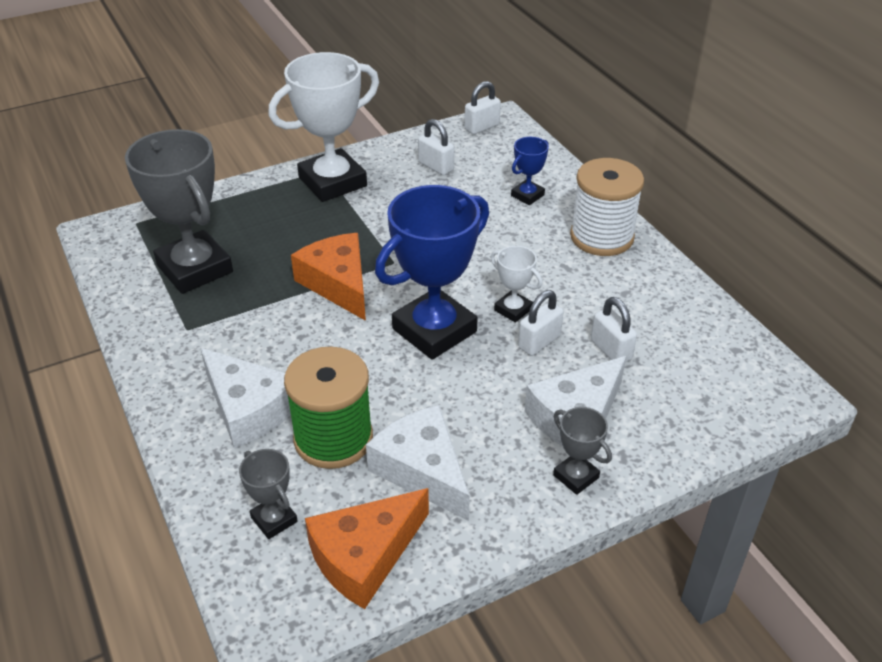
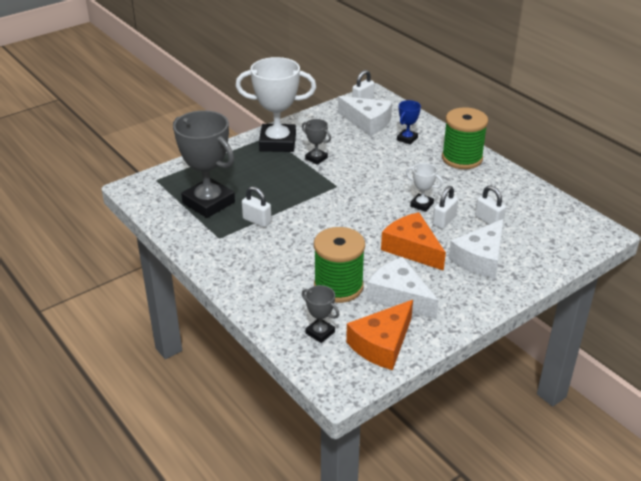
camera: 10 degrees left, 5 degrees down
(248, 409) = (279, 277): white cheese -> white cheese (367, 122)
(332, 182) = (277, 143): white trophy -> white trophy turned 45 degrees clockwise
(338, 283) = (306, 201): orange cheese -> orange cheese (412, 248)
(434, 330) = (377, 221): blue trophy -> none
(436, 166) = (342, 127): white padlock -> white padlock (257, 221)
(576, 476) = (490, 289): grey trophy -> grey trophy (316, 158)
(601, 237) = (462, 158): white spool -> green spool

